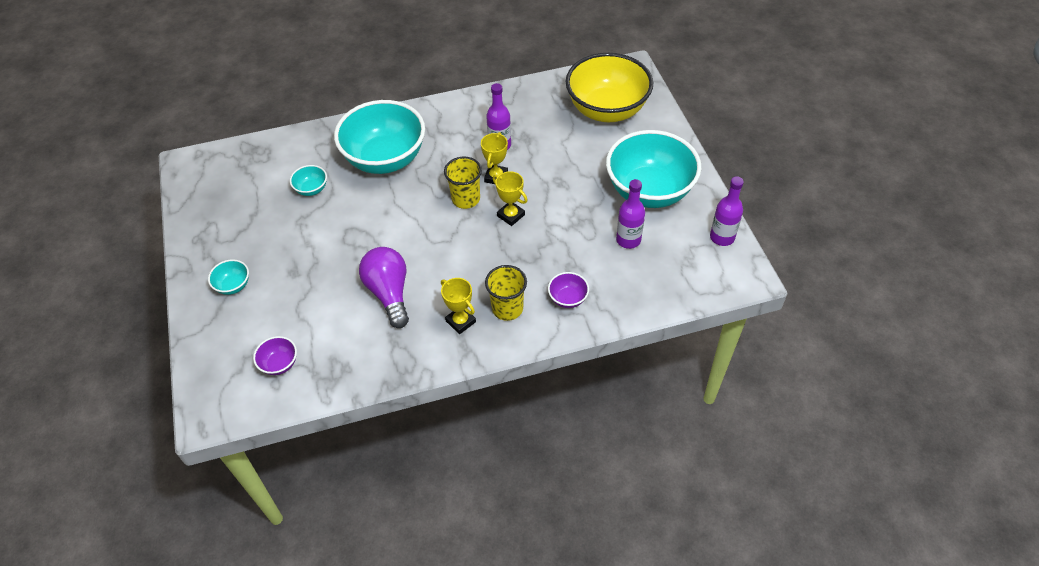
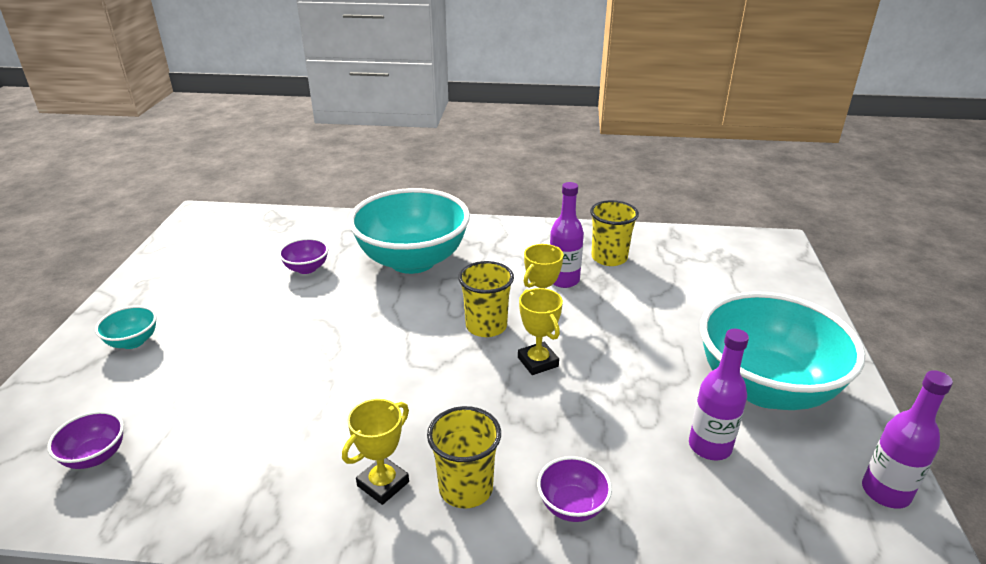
camera: 20 degrees right, 20 degrees down
(311, 189) = (306, 268): turquoise bowl -> purple bowl
(389, 293) = (310, 410): purple light bulb -> none
(460, 321) = (383, 484): yellow trophy -> yellow trophy turned 60 degrees clockwise
(522, 116) = (609, 258): none -> yellow cup
(607, 110) = (728, 277): yellow bowl -> none

